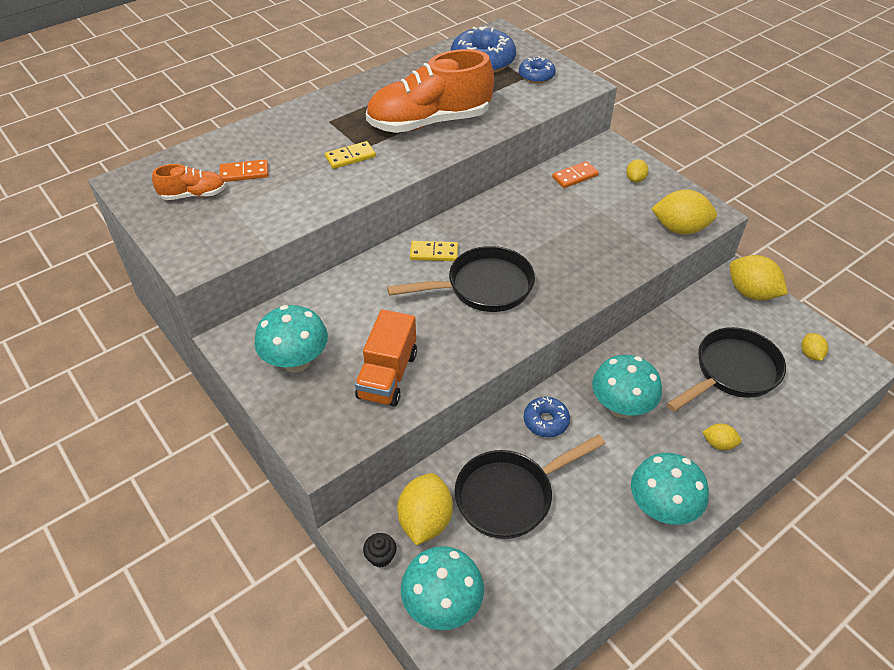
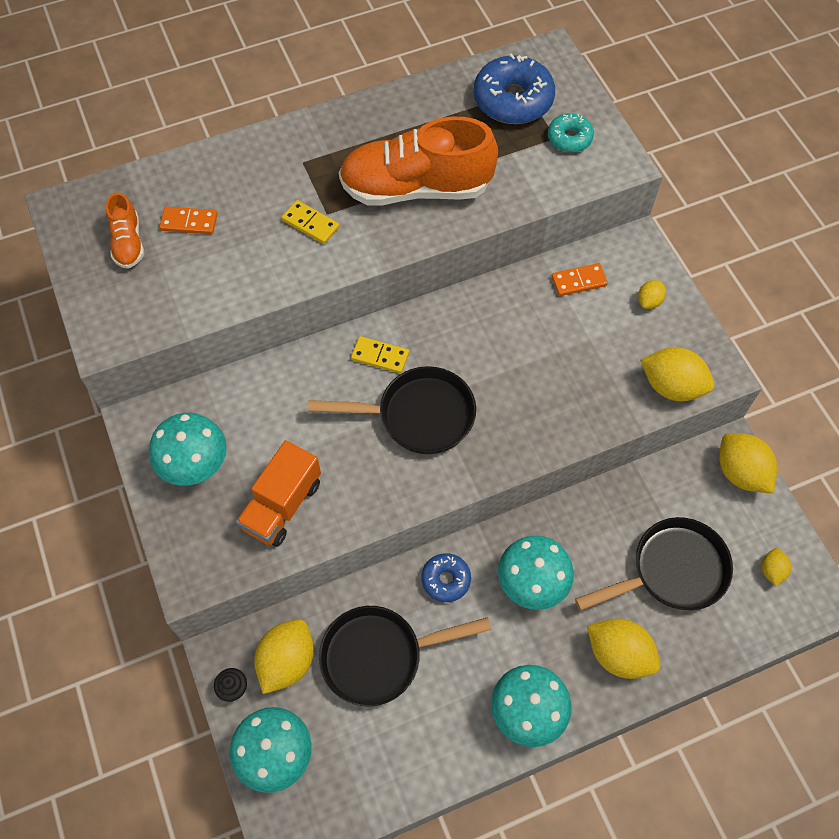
camera: 15 degrees right, 15 degrees up
(193, 195) = (128, 243): orange shoe -> orange shoe turned 75 degrees clockwise
(350, 157) = (310, 224): yellow domino -> yellow domino turned 45 degrees clockwise
(536, 76) = (569, 138): blue donut -> turquoise donut
(718, 444) = (618, 654): yellow lemon -> yellow lemon, size x1.92

